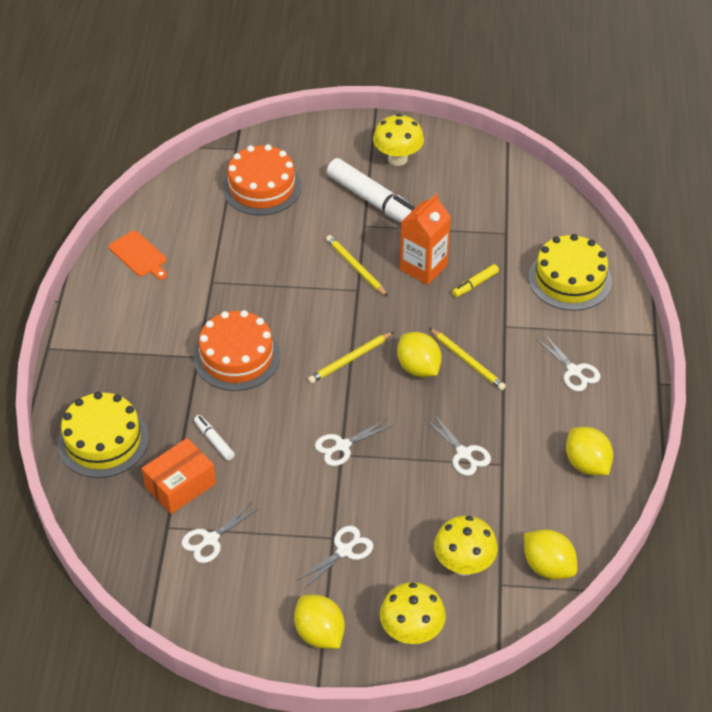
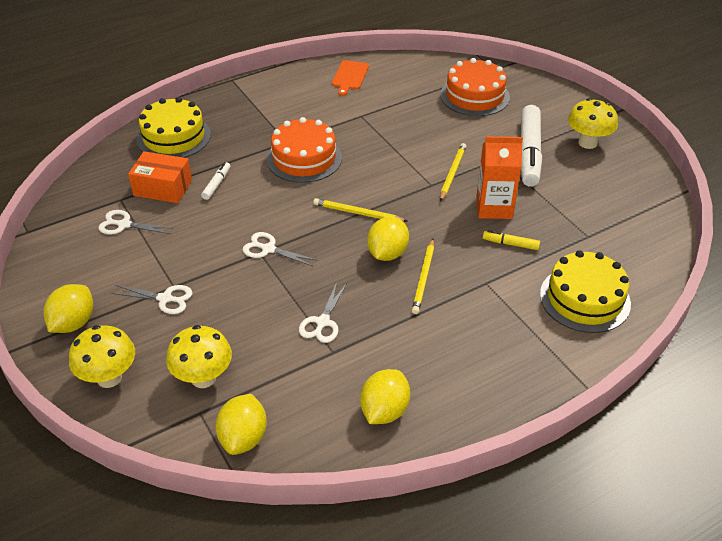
camera: 55 degrees right, 5 degrees down
(574, 371) = (483, 351): white scissors -> none

